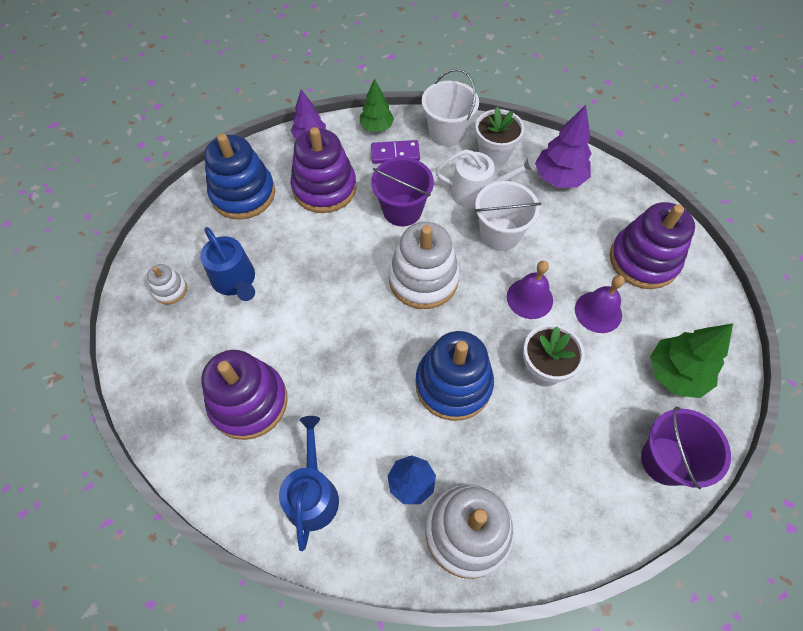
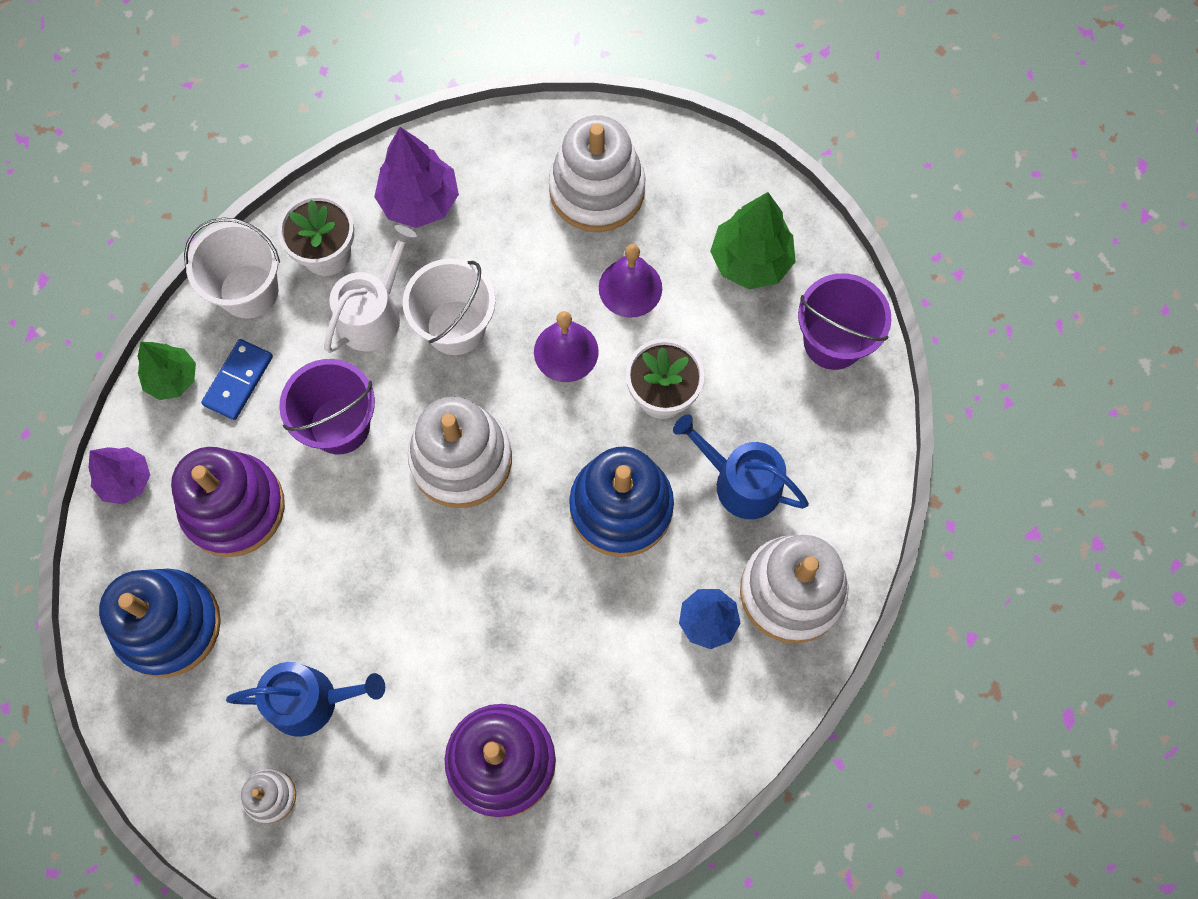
camera: 60 degrees left, 10 degrees up
(312, 493) = (658, 738): blue watering can -> blue watering can (740, 482)
(395, 154) = (238, 381): purple domino -> blue domino
(643, 260) = (597, 190): purple stacking toy -> white stacking toy

